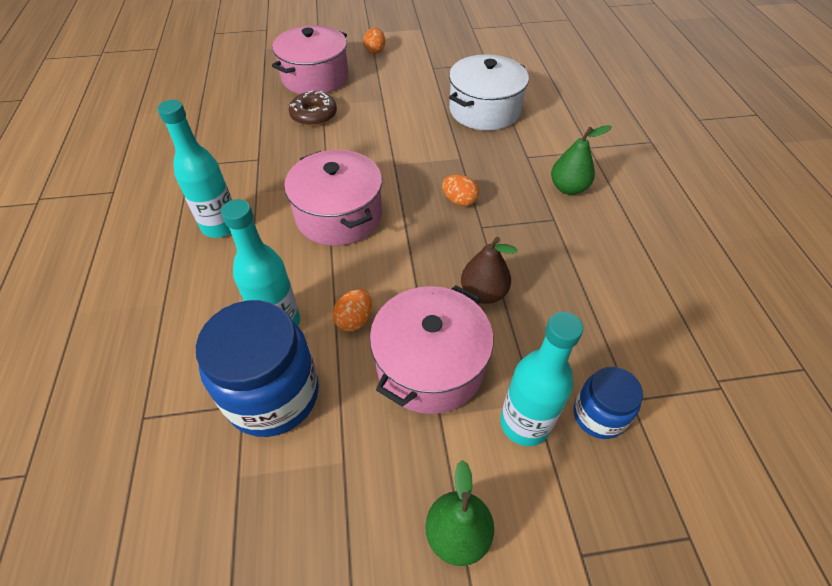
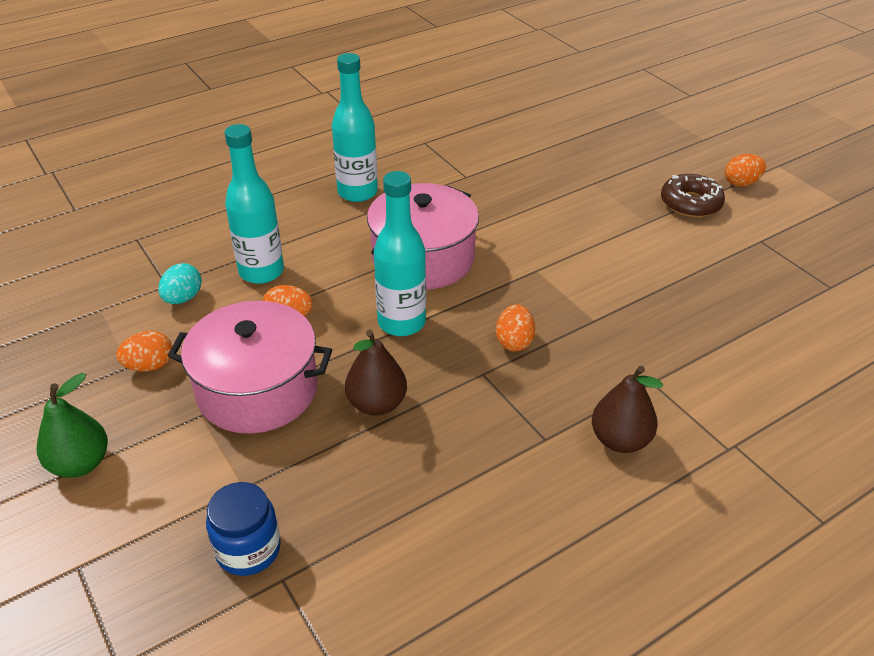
camera: 65 degrees right, 10 degrees down
(273, 395) = (183, 298): blue jar -> turquoise egg
(314, 115) = (568, 184): brown donut -> brown donut (690, 203)
(315, 78) = (636, 160): pink pot -> none
(354, 445) = (150, 366): none -> orange egg
(484, 110) = (715, 314): white pot -> none
(524, 423) = (214, 484): turquoise bottle -> turquoise bottle (401, 323)
(568, 188) = (620, 440): green pear -> brown pear

